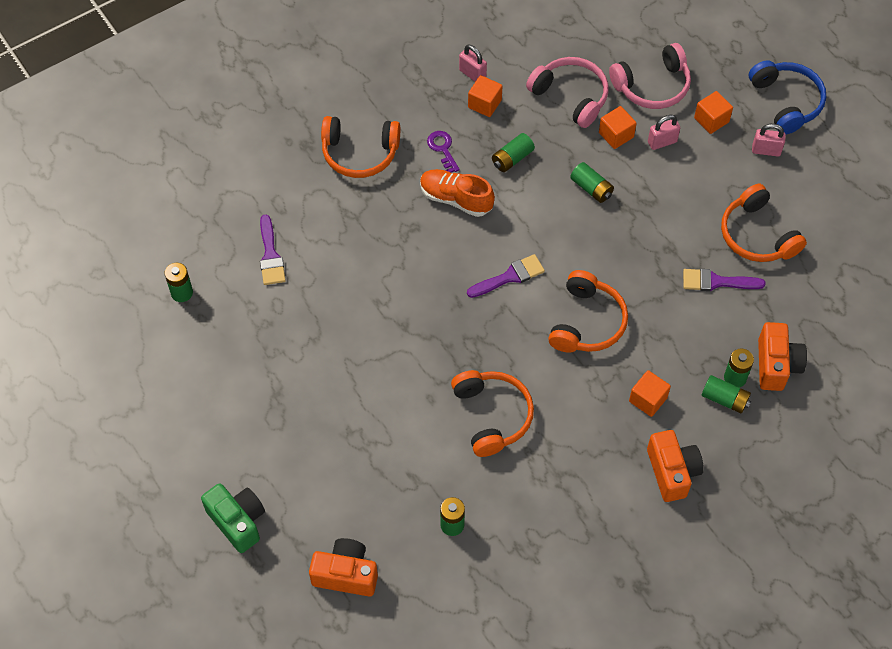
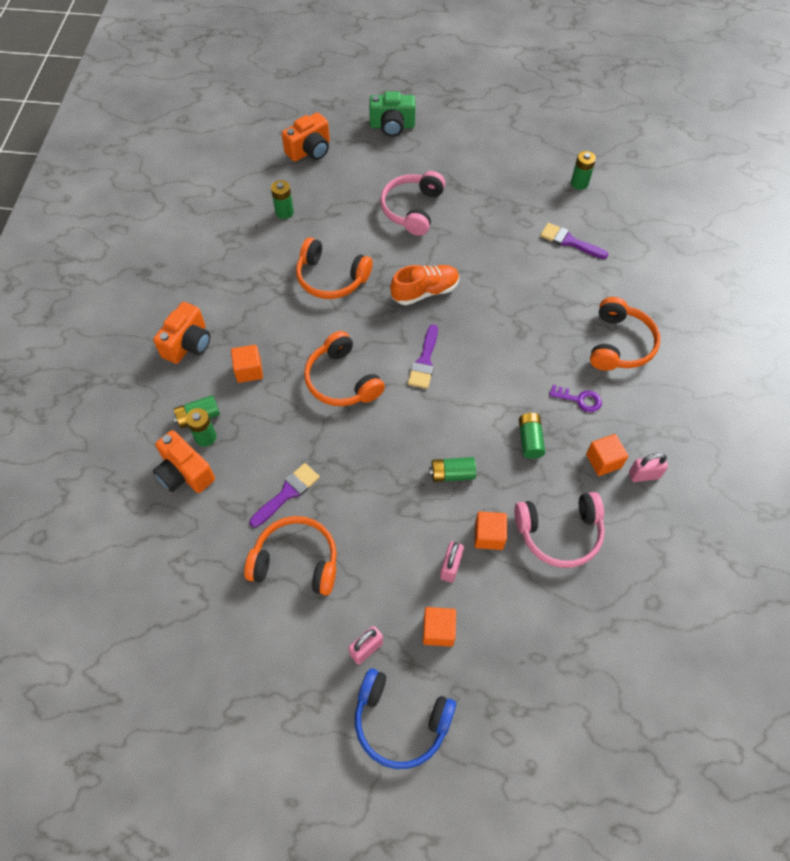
camera: 130 degrees right, 0 degrees up
(360, 153) = (620, 344): orange headphones -> orange headphones turned 150 degrees clockwise
(456, 199) = (523, 375): orange shoe -> orange shoe (425, 292)
(652, 86) = (517, 612): pink headphones -> pink headphones (412, 209)
(672, 472) = (188, 344): orange camera -> orange camera turned 90 degrees counterclockwise

